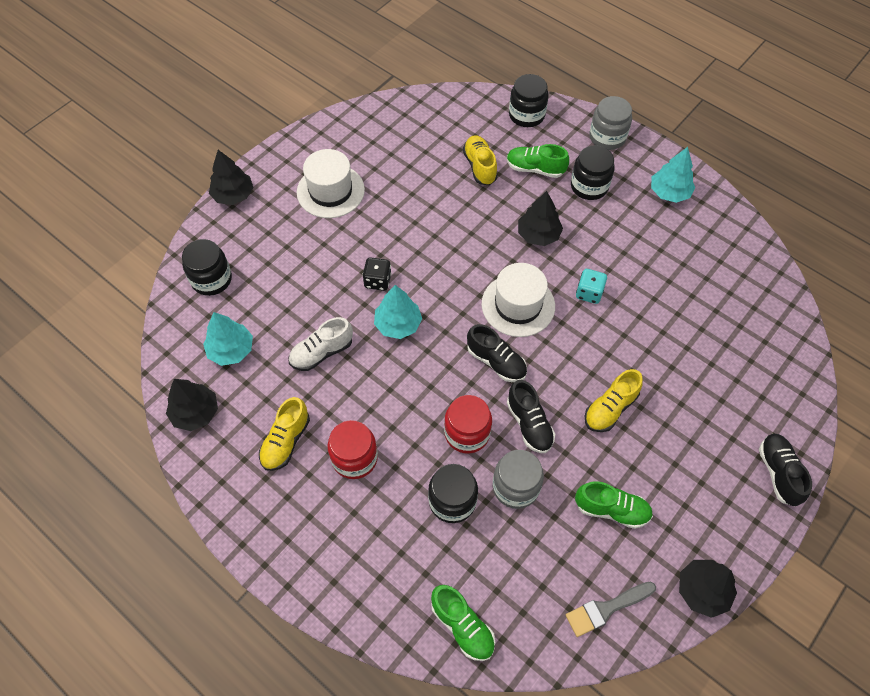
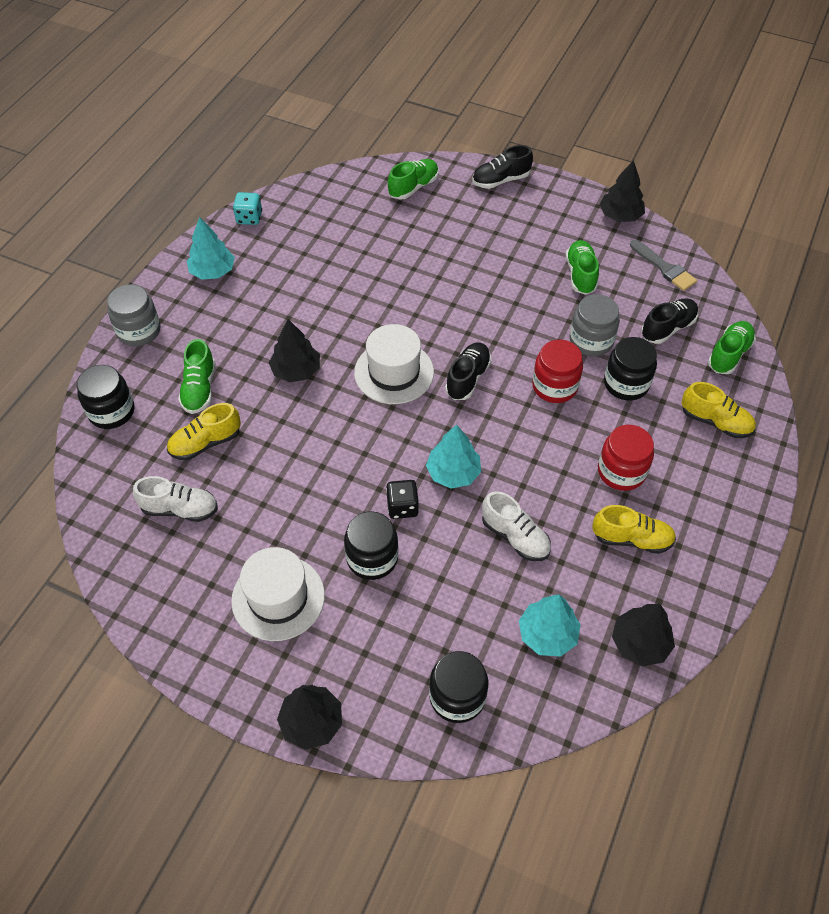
camera: 105 degrees left, 5 degrees down
(424, 146) = (180, 509): none -> white shoe
(529, 424) = (525, 341): black shoe -> black shoe (667, 328)
(589, 186) = (217, 337): black jar -> black jar (372, 558)
(589, 293) = (361, 318): turquoise dice -> turquoise dice (249, 218)
(610, 408) = (485, 287): yellow shoe -> yellow shoe (715, 422)
(773, 379) = (413, 187): none -> green shoe

